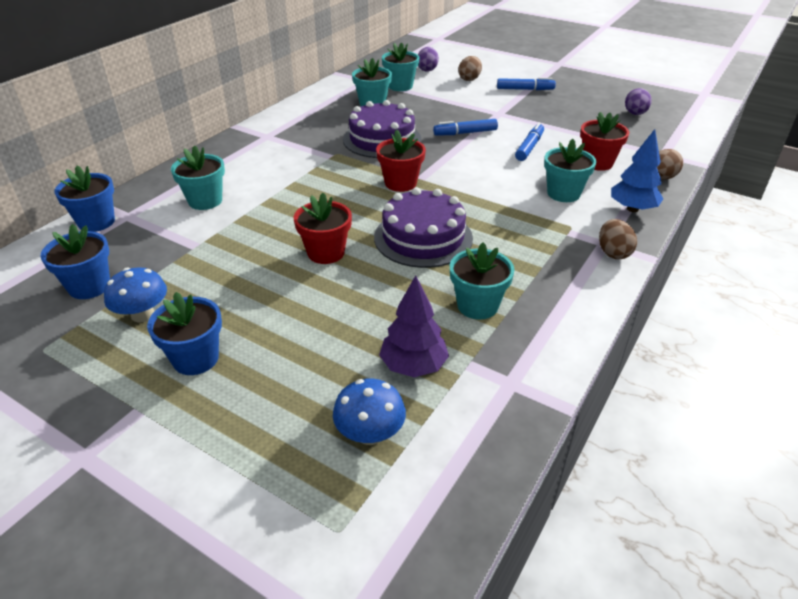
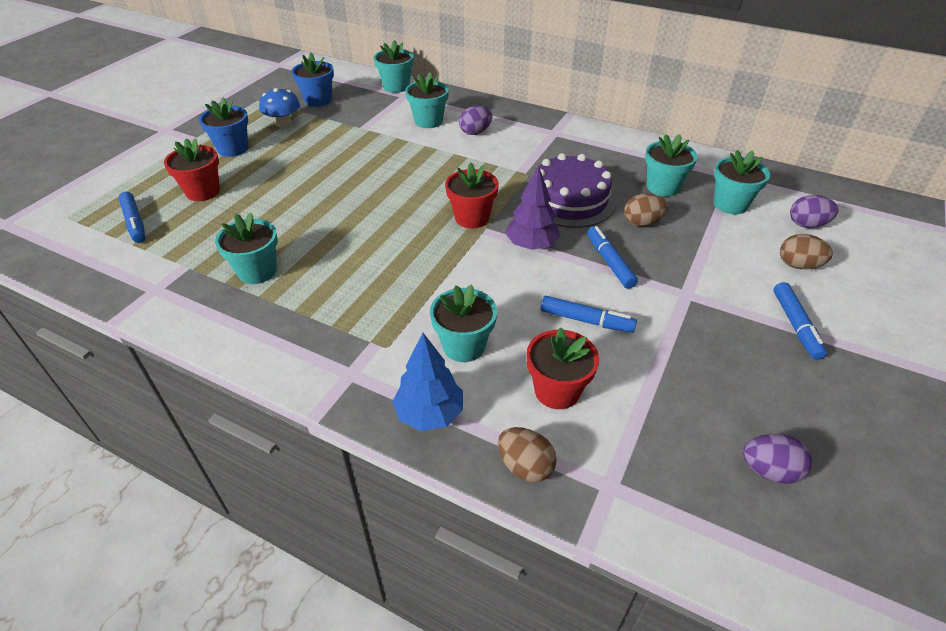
camera: 85 degrees right, 5 degrees up
(96, 222) = (396, 86): blue flower pot -> turquoise flower pot
(246, 174) = (475, 132): none -> purple egg
(326, 253) = (348, 185): red flower pot -> red flower pot (203, 192)
(370, 434) = (135, 222): blue mushroom -> blue marker
(413, 366) = (193, 238): purple tree -> purple tree (531, 245)
(423, 237) = (368, 236): purple cake -> none
(613, 253) = (329, 379): brown egg -> brown egg (642, 223)

